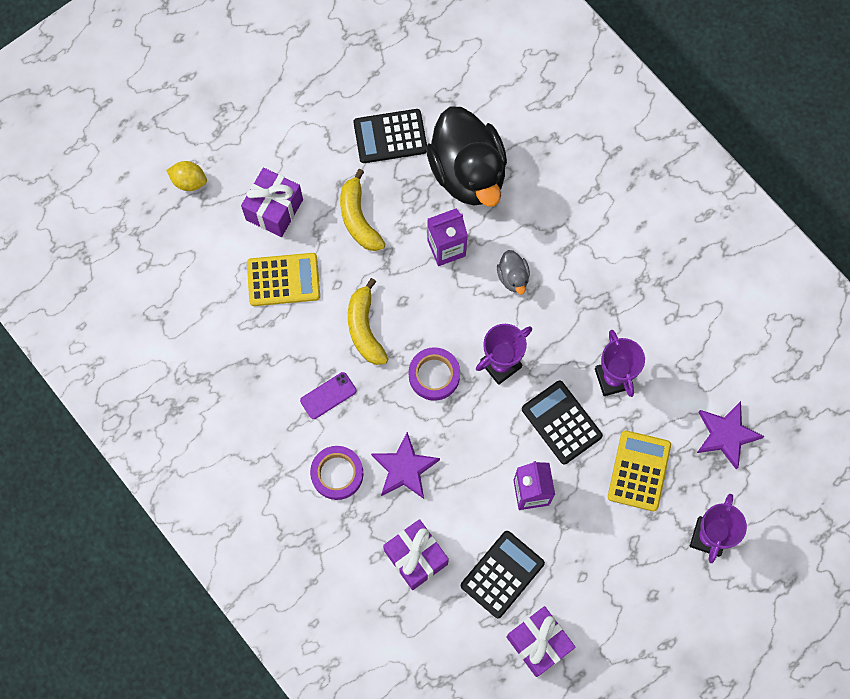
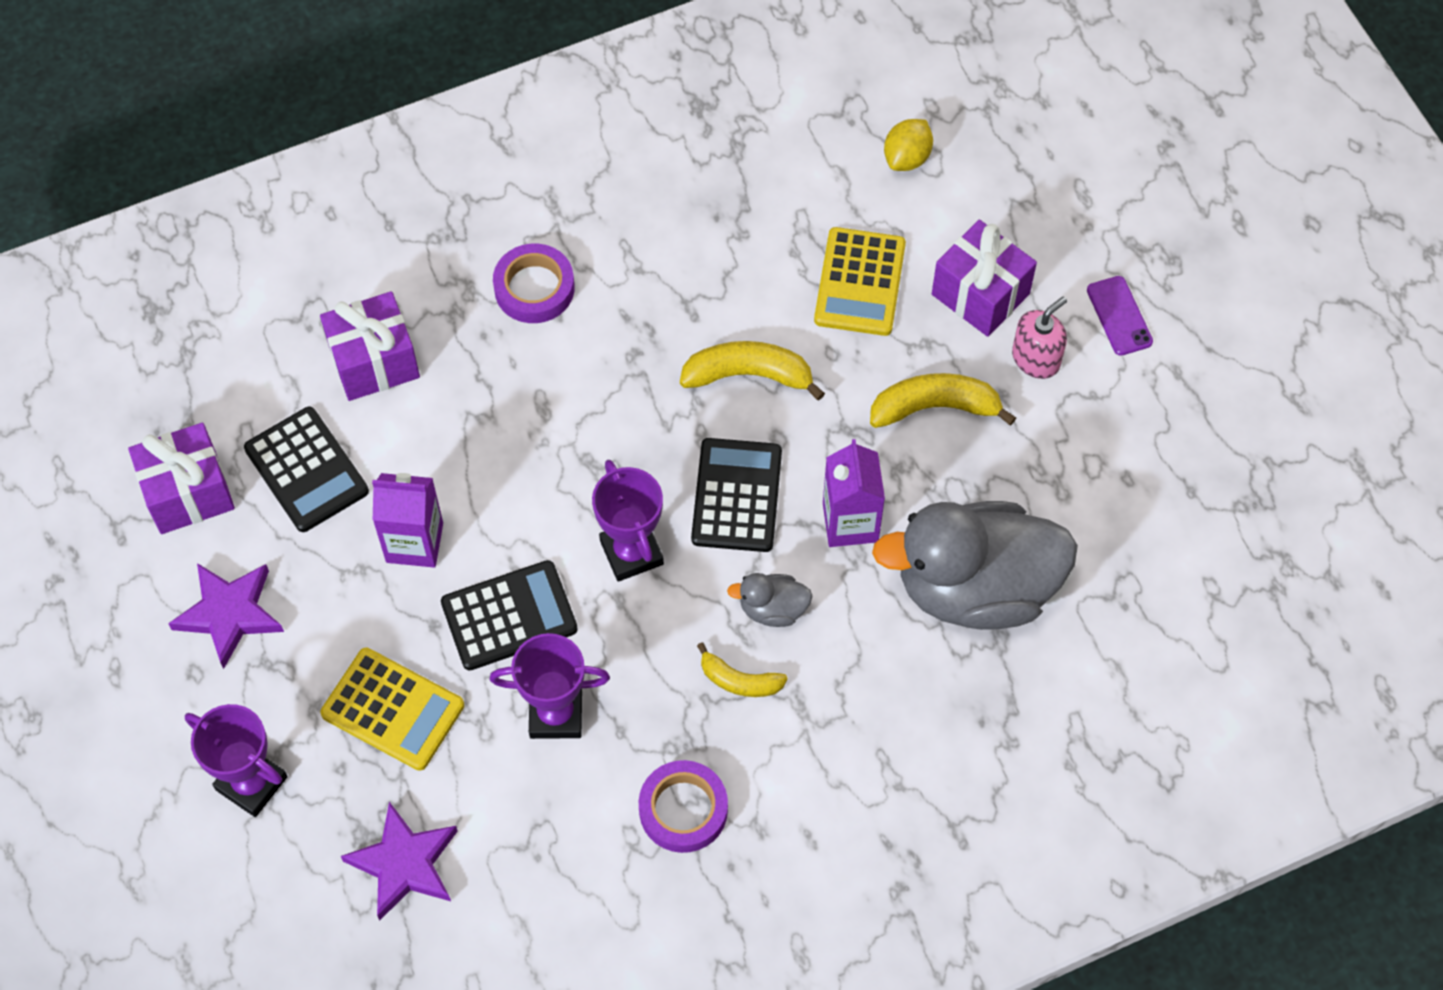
camera: 105 degrees right, 10 degrees down
(189, 181) = (1056, 190): yellow lemon -> yellow lemon (907, 157)
(311, 170) = (1036, 358): none -> pink soap dispenser
(328, 396) = (657, 302): purple phone -> purple phone (1119, 316)
(390, 136) = (1068, 486): black calculator -> black calculator (736, 496)
(404, 468) = (511, 378): purple star -> purple star (229, 614)
(434, 375) = (644, 453): purple tape -> purple tape (683, 809)
(468, 173) = (975, 587): black duck -> grey duck
(562, 284) = (739, 680): none -> yellow banana

